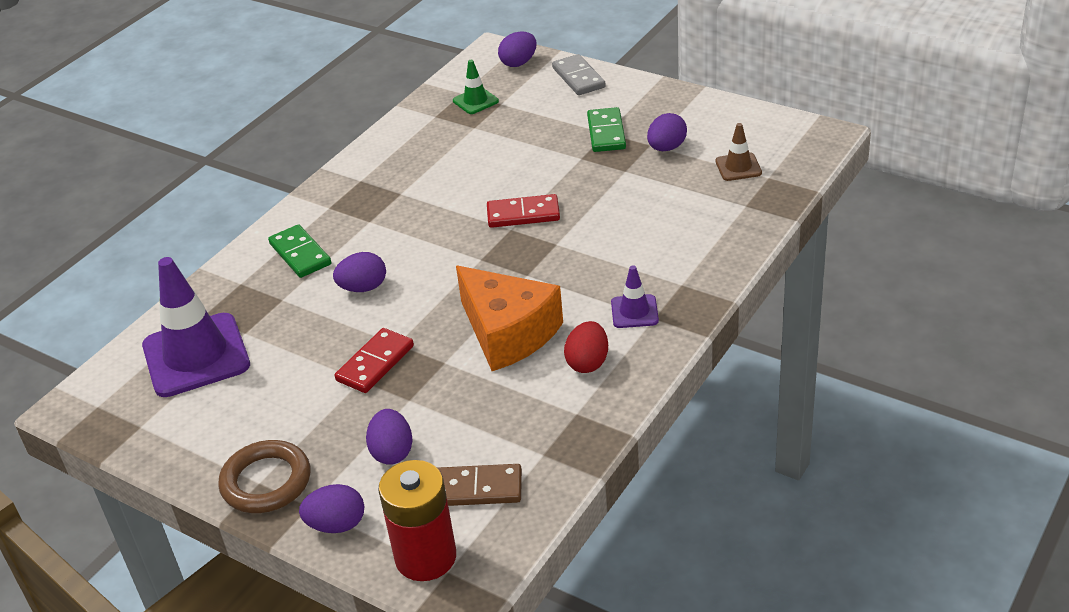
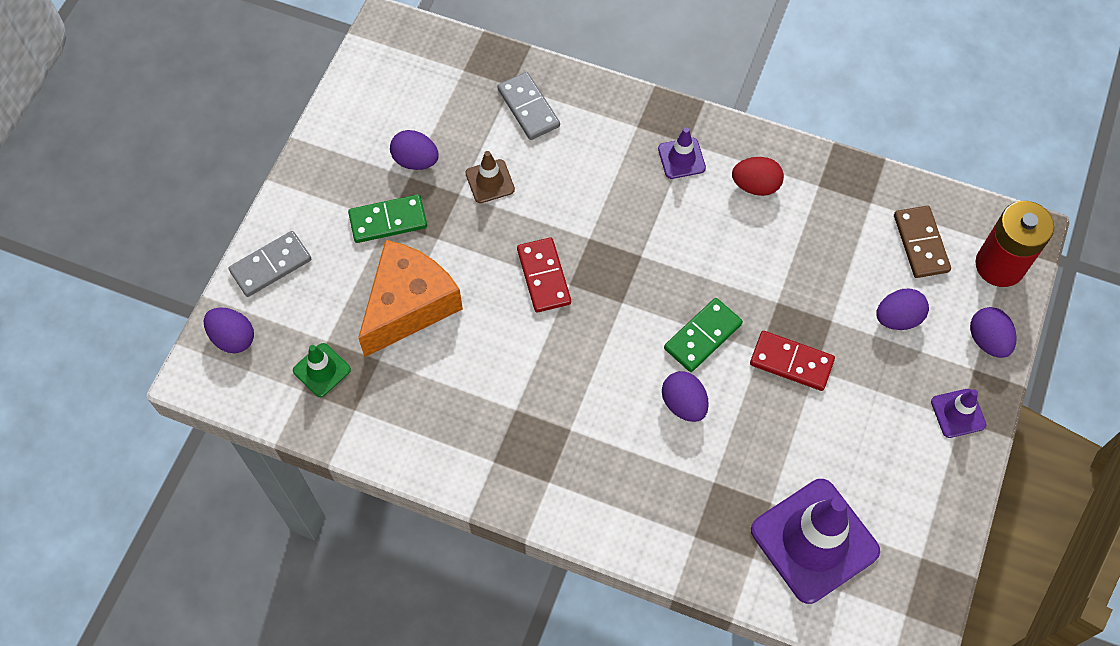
camera: 105 degrees left, 25 degrees up
(266, 482) = (958, 413): brown ring -> purple traffic cone
(300, 254) = (637, 487): green domino -> green domino (702, 336)
(508, 333) = (728, 256): orange cheese -> orange cheese (409, 305)
(716, 214) = (528, 108): none -> grey domino
(738, 167) = (448, 95): brown traffic cone -> brown traffic cone (490, 181)

